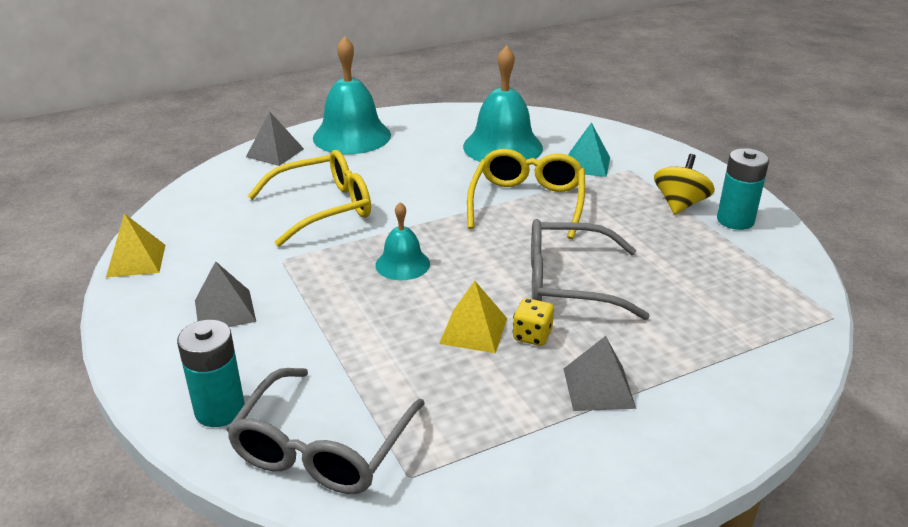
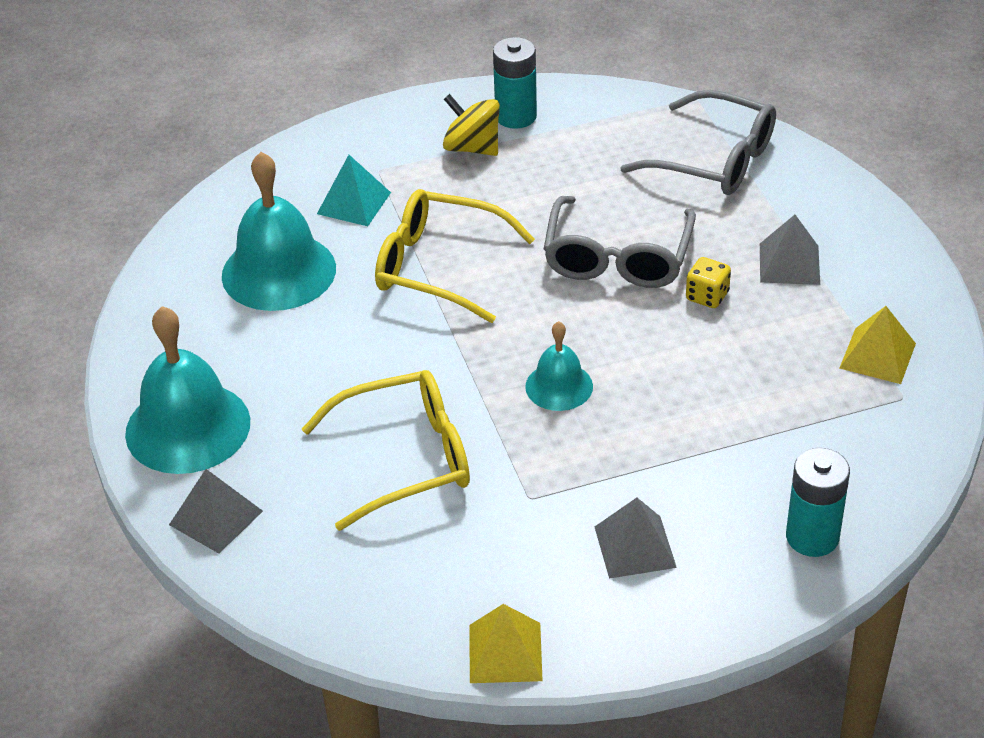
camera: 80 degrees left, 10 degrees up
(322, 448) = (867, 456): grey glasses -> grey glasses (714, 160)
(323, 208) = (406, 459): yellow glasses -> yellow glasses turned 90 degrees clockwise
(473, 330) = (695, 338): yellow pyramid -> yellow pyramid (877, 355)

